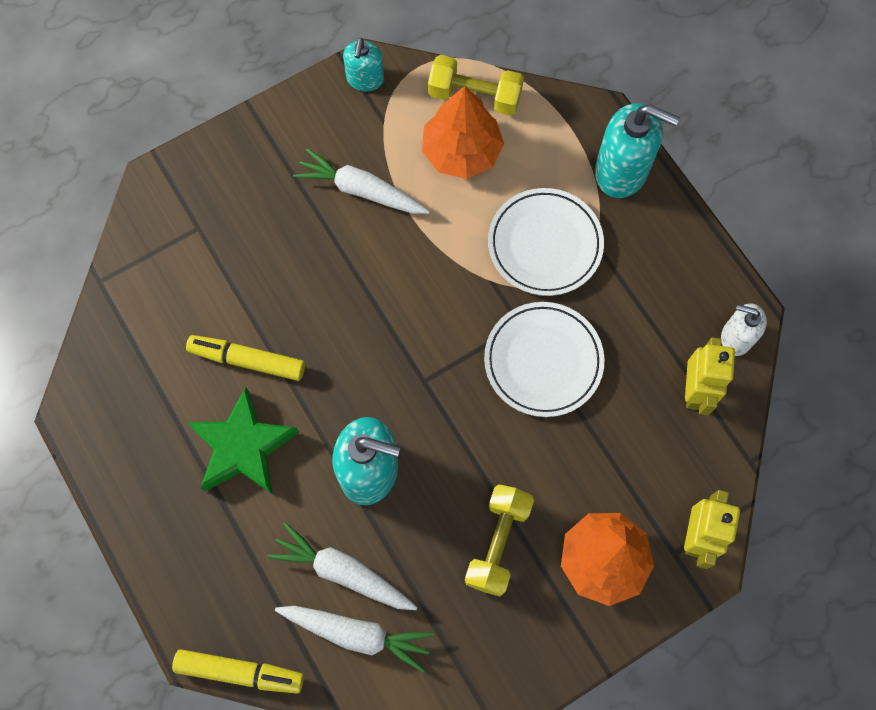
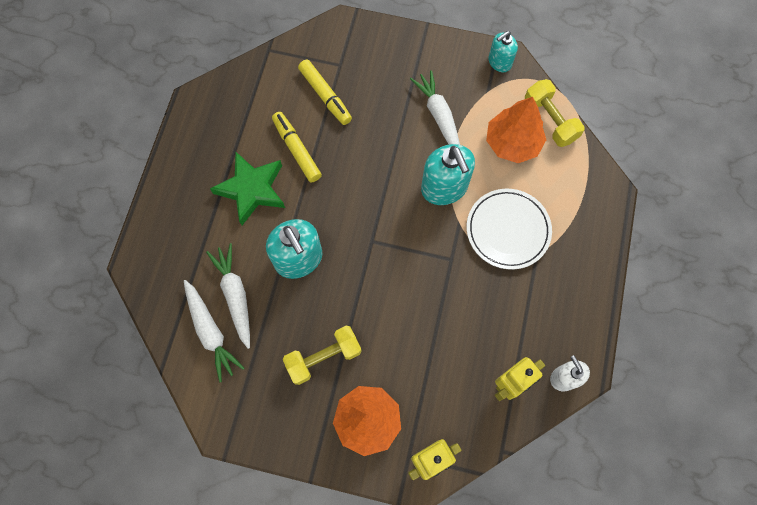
camera: 45 degrees right, 0 degrees up
(240, 672) = (141, 295): yellow marker -> yellow marker (325, 96)
(543, 361) = (443, 289): white plate -> none
(621, 171) = (591, 230): turquoise soap dispenser -> turquoise soap dispenser (444, 188)

